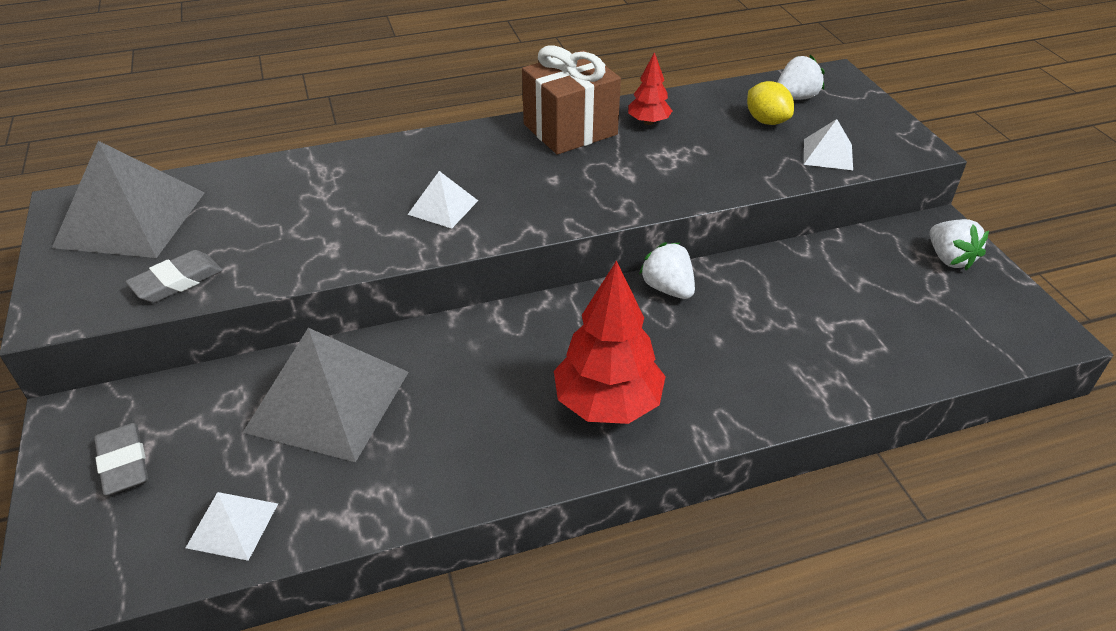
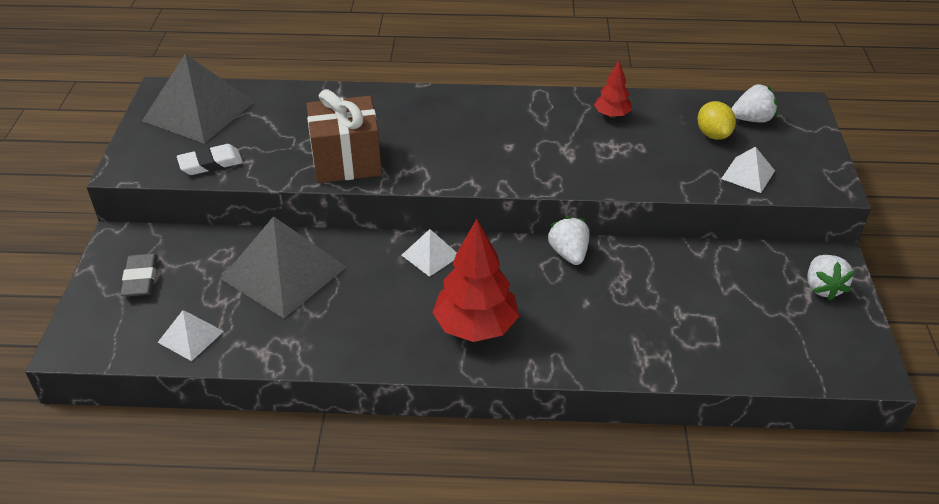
camera: 20 degrees right, 0 degrees up
(177, 281) = (210, 163): grey eraser -> white eraser
(443, 207) = (414, 150): white pyramid -> white pyramid (430, 255)
(570, 129) = (544, 108): brown gift -> brown gift (346, 161)

